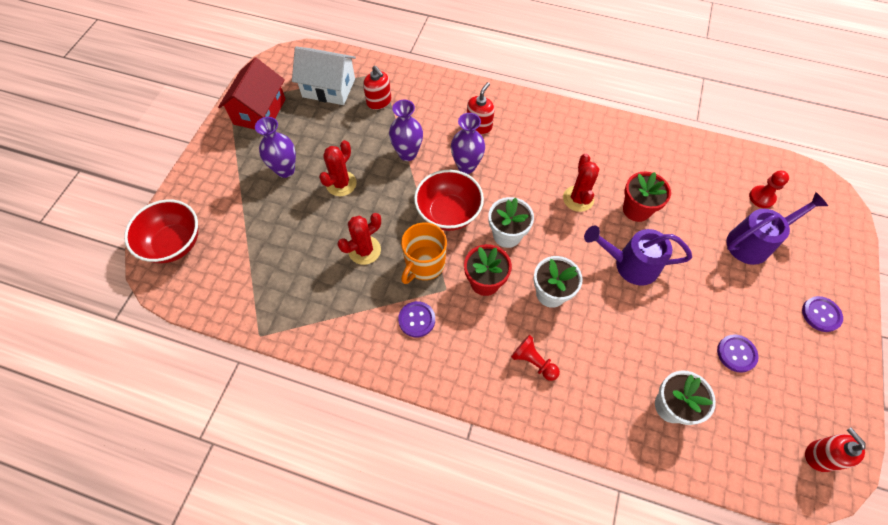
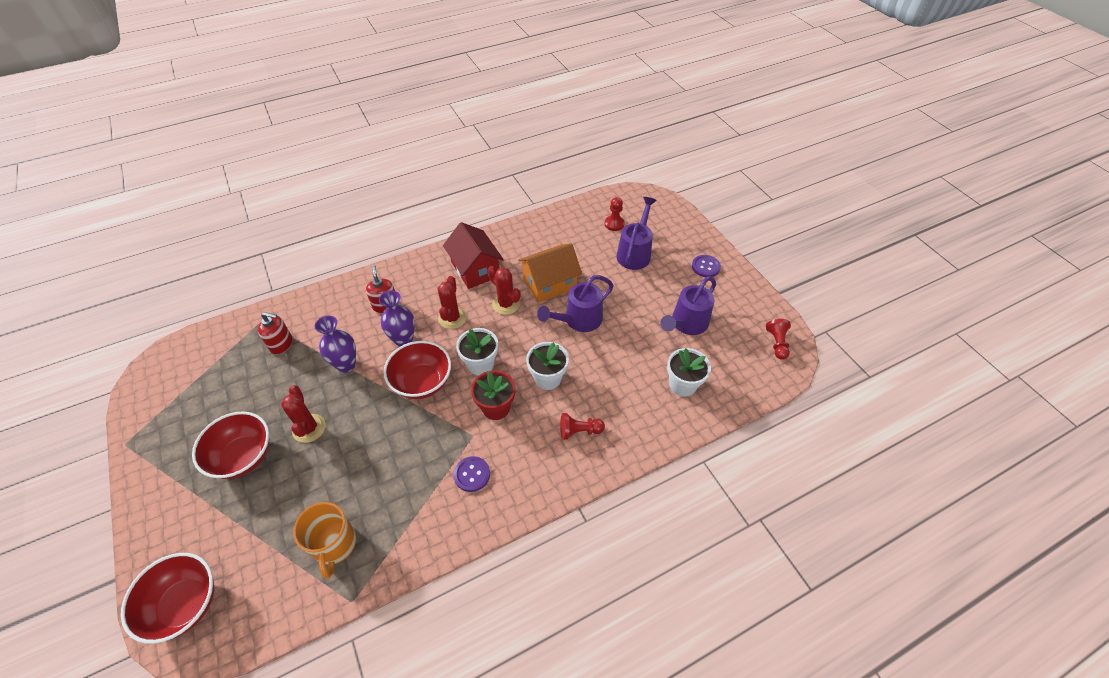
camera: 45 degrees left, 10 degrees down
(260, 111) = (167, 429): red house -> red house (475, 269)
(285, 170) = (243, 456): purple vase -> red bowl
(329, 88) = (221, 364): white house -> none
(364, 250) = (380, 461): red cactus -> red cactus (452, 318)
(424, 264) = (439, 432): orange mug -> orange mug (334, 544)
(636, 209) = (550, 283): red flower pot -> orange house
(736, 353) = (686, 324): purple button -> purple watering can
(820, 455) = (777, 343): red soap dispenser -> red pawn

